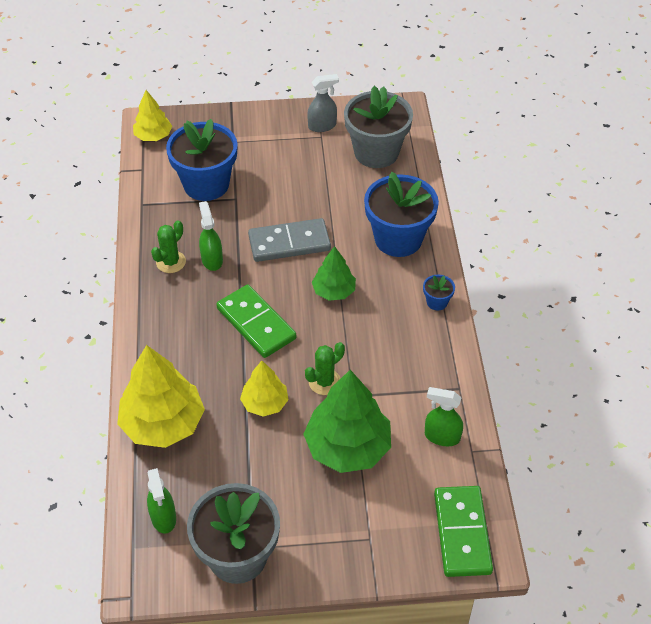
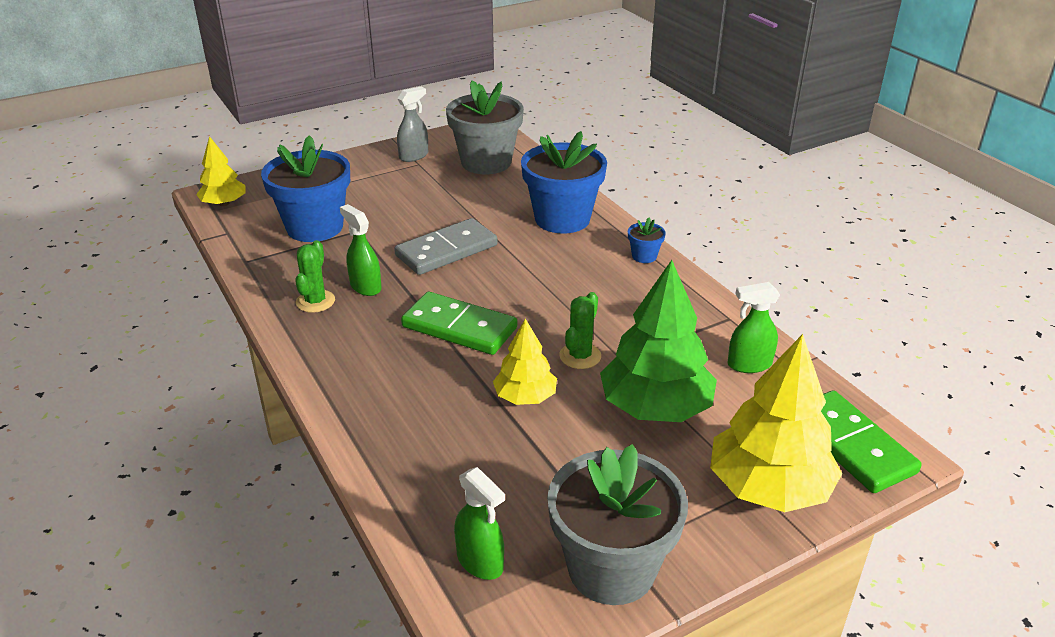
camera: 25 degrees left, 15 degrees down
(163, 423) = (409, 458): yellow tree -> yellow tree (768, 487)
(334, 291) = (527, 276): green tree -> none

